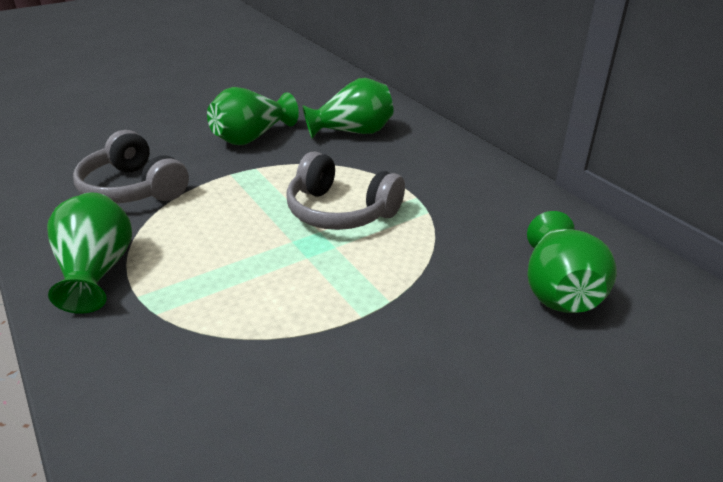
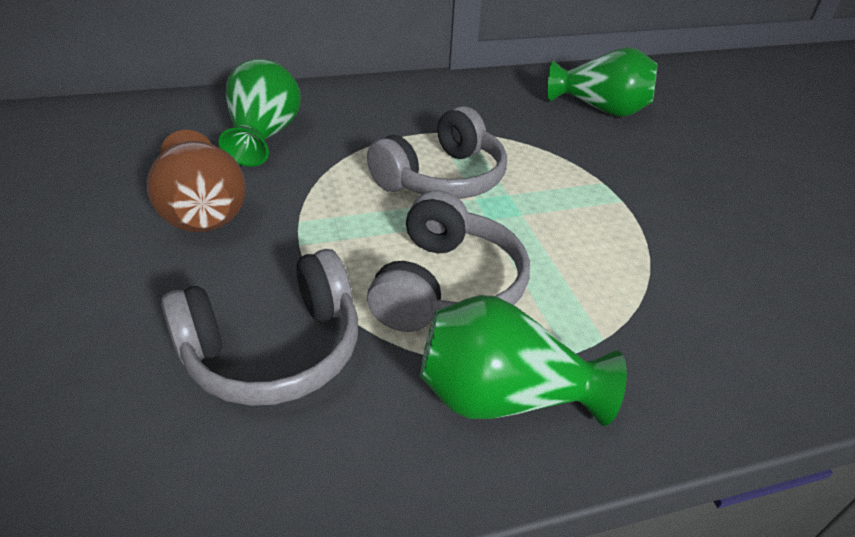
camera: 75 degrees left, 5 degrees up
(201, 235) = (447, 286): none -> grey headphones
(252, 137) = (203, 212): green vase -> brown vase

